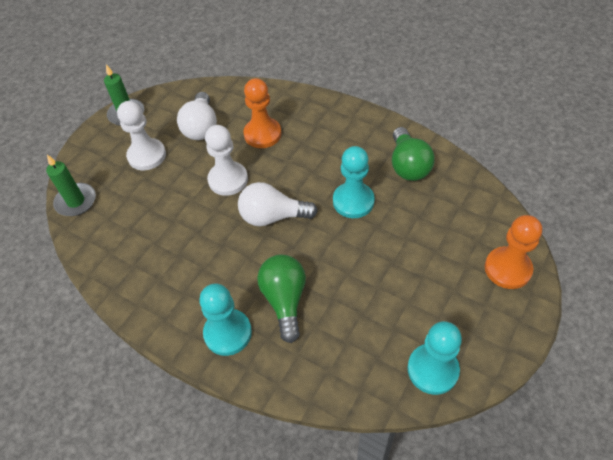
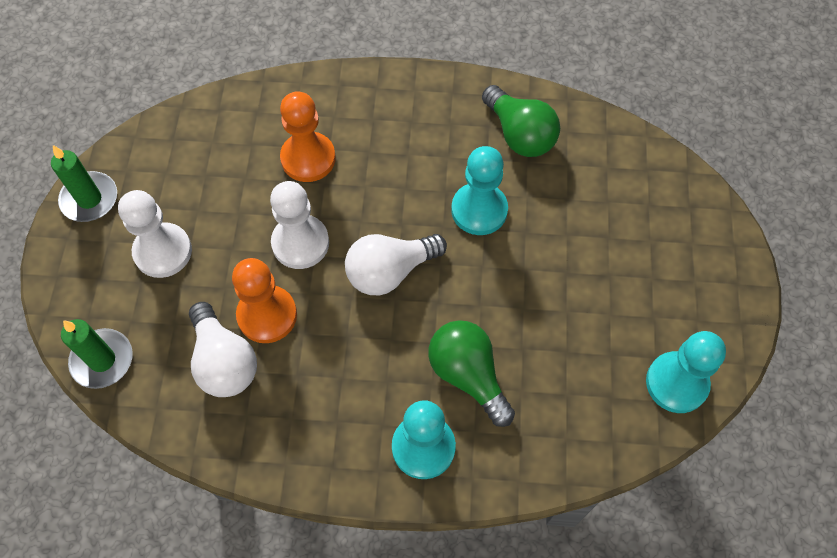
camera: 30 degrees left, 10 degrees up
(201, 127) = (215, 179): white light bulb -> white light bulb (224, 362)
(507, 269) = (697, 226): orange pawn -> orange pawn (267, 315)

